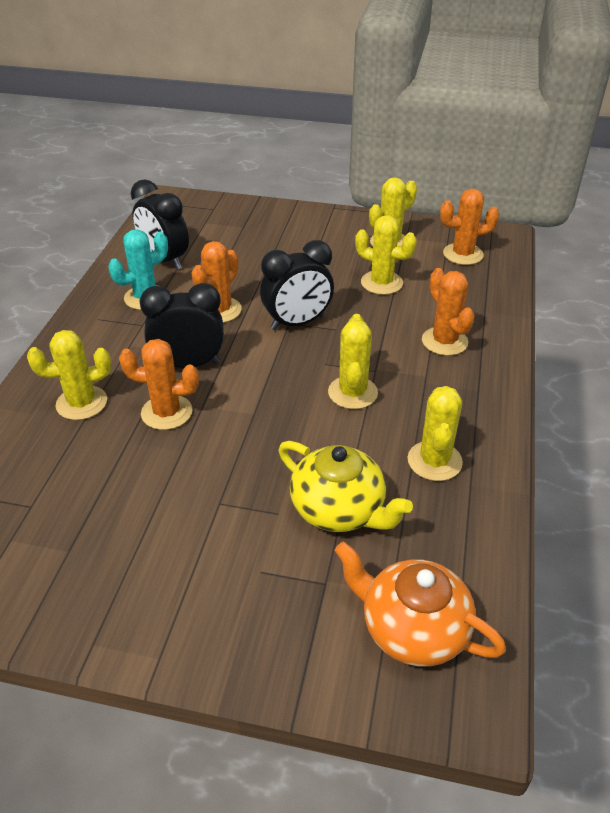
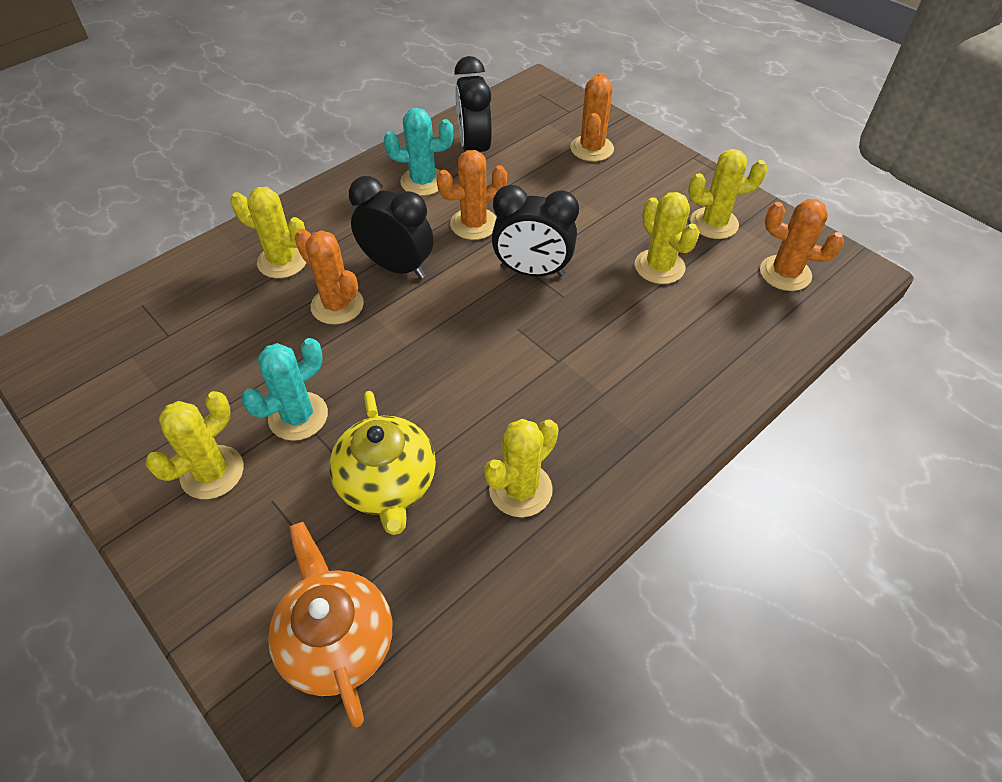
camera: 35 degrees right, 10 degrees up
(219, 503) = (298, 416): none -> turquoise cactus
(352, 393) = (513, 373): yellow cactus -> yellow cactus (212, 472)
(444, 341) = (661, 365): orange cactus -> orange cactus (591, 148)

